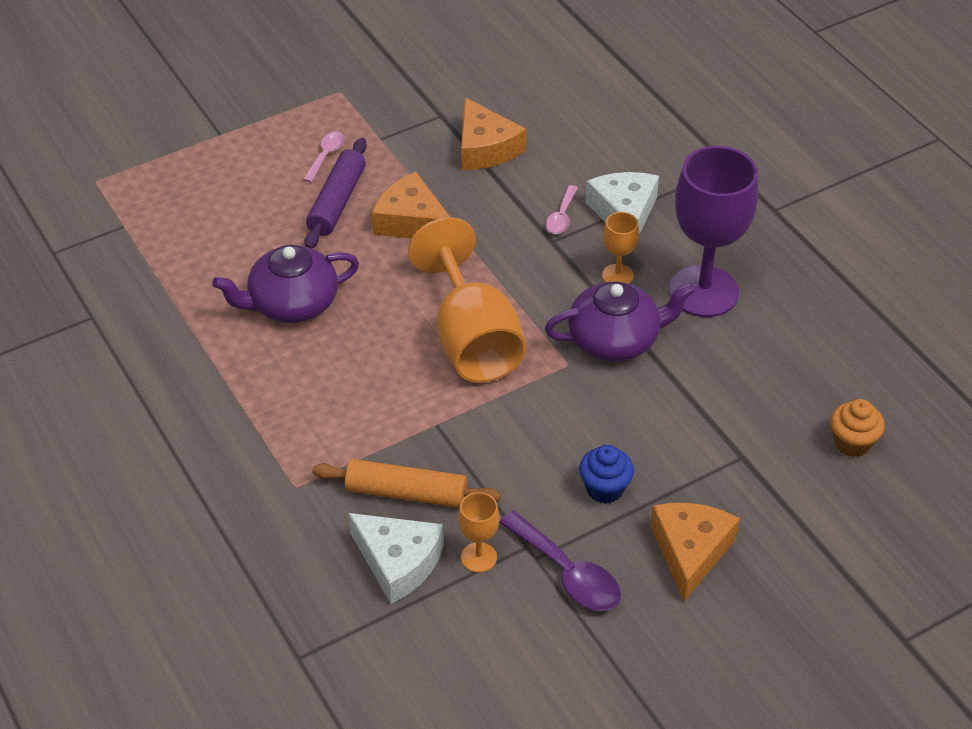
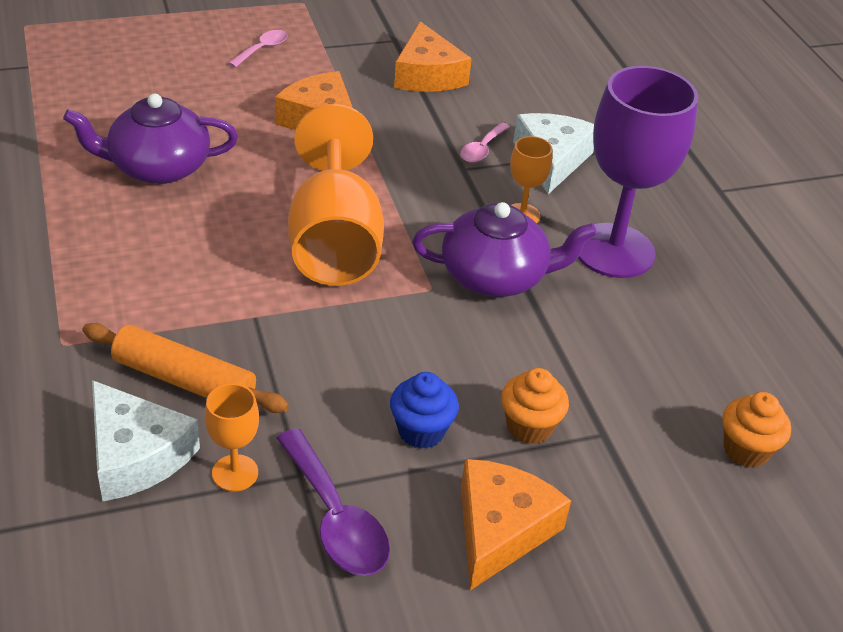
camera: 10 degrees right, 5 degrees down
(337, 202) = (252, 89): purple rolling pin -> none
(685, 465) = (529, 427): none -> orange cupcake

